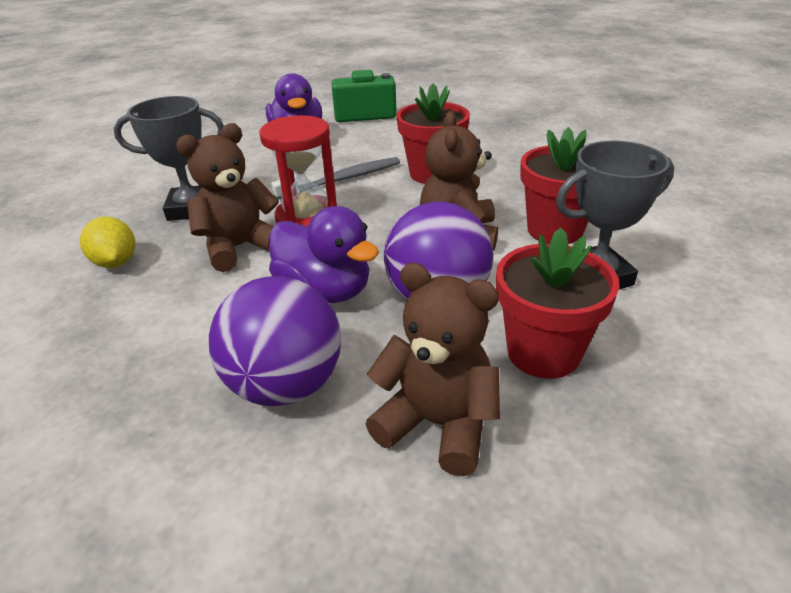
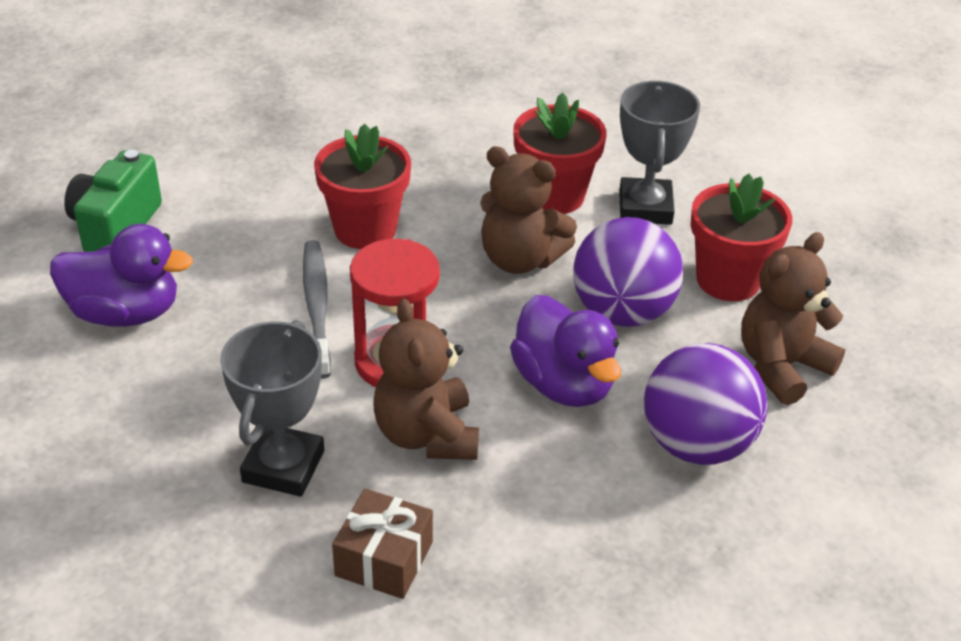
camera: 70 degrees left, 5 degrees up
(116, 262) = (384, 559): yellow lemon -> brown gift
(325, 291) = (564, 384): purple duck -> purple duck turned 90 degrees clockwise

